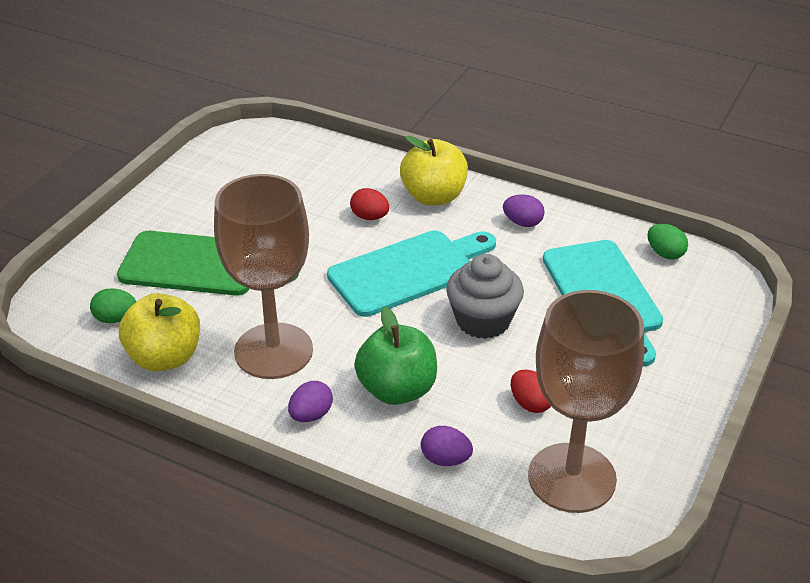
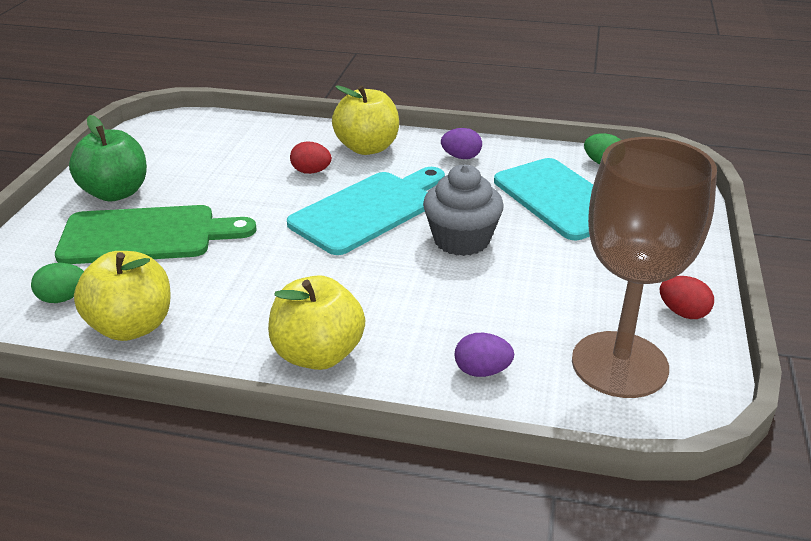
camera: 15 degrees left, 5 degrees down
(273, 351) = (254, 301): brown goblet -> none
(311, 415) = (318, 354): purple egg -> yellow apple
(397, 390) = (401, 314): green apple -> green apple (116, 193)
(530, 404) = (544, 304): red egg -> red egg (683, 313)

